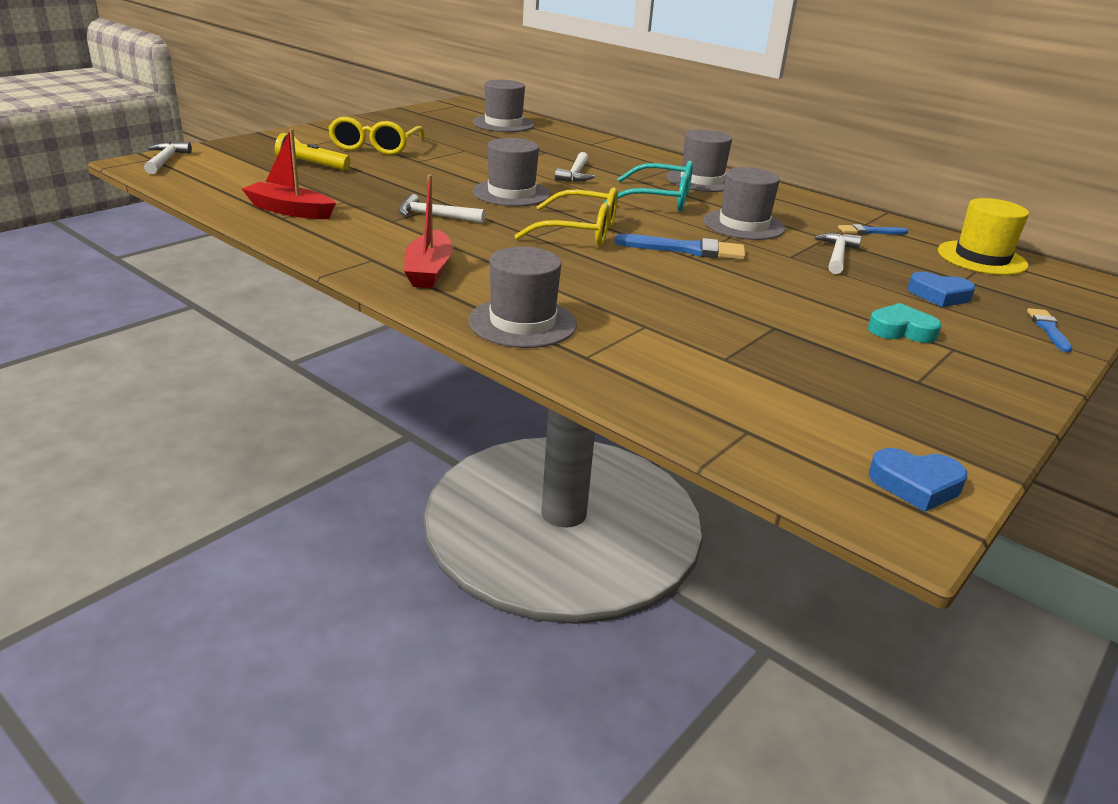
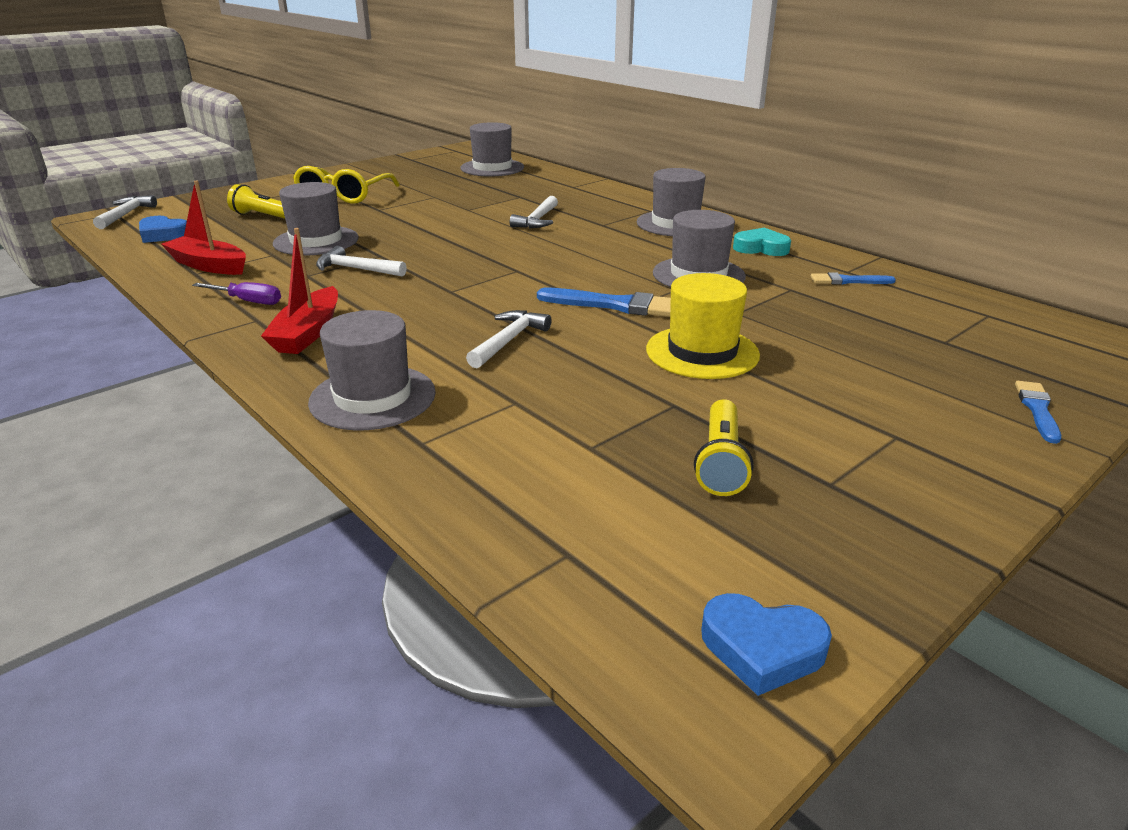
camera: 10 degrees right, 0 degrees up
(353, 243) = (249, 301): none -> purple screwdriver
(511, 193) = (455, 242): grey hat -> grey hat (316, 241)
(580, 232) = (505, 285): yellow glasses -> none
(660, 200) = (616, 247): turquoise glasses -> none
(830, 367) = (721, 462): none -> yellow flashlight
(837, 255) = (795, 311): white hammer -> white hammer (508, 341)
(901, 330) = (836, 410): turquoise heart -> turquoise heart (761, 248)
(939, 295) = (905, 362): blue heart -> blue heart (163, 235)
(981, 258) = (979, 313): yellow hat -> yellow hat (702, 352)

